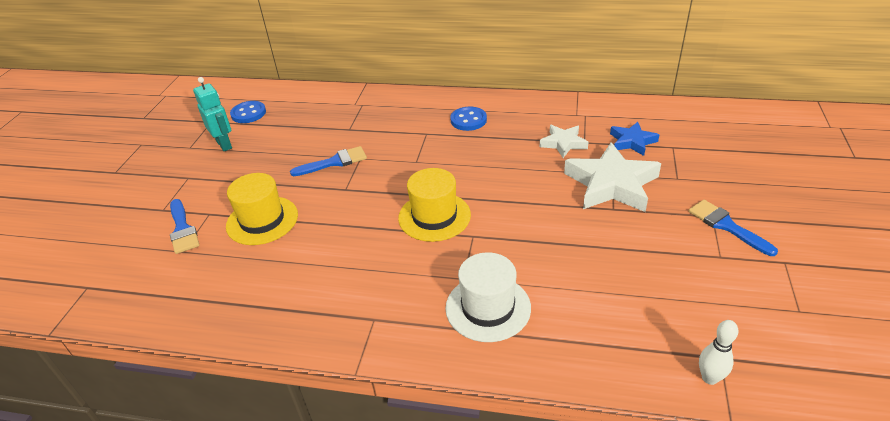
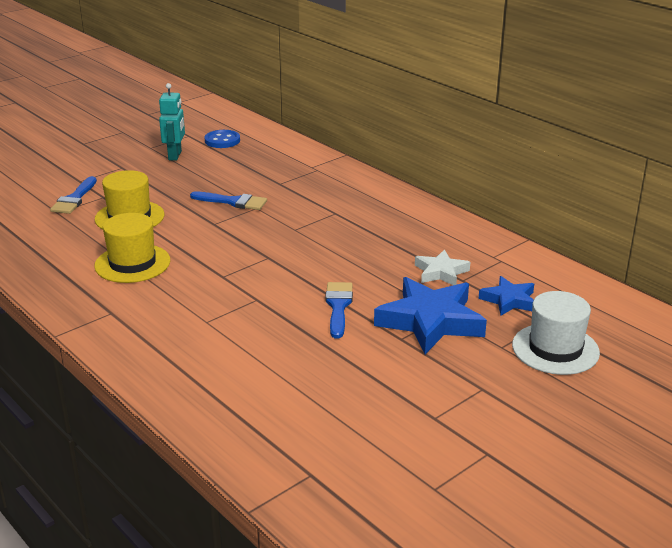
camera: 35 degrees right, 10 degrees down
(434, 216) = (249, 272): yellow hat -> yellow hat (132, 263)
(468, 120) = (386, 218): blue button -> none
(488, 307) = (194, 347): white hat -> white hat (555, 349)
(611, 184) = (430, 321): white star -> blue star
(709, 378) = (279, 479): white bowling pin -> none
(726, 226) = (481, 401): blue brush -> blue brush (338, 306)

